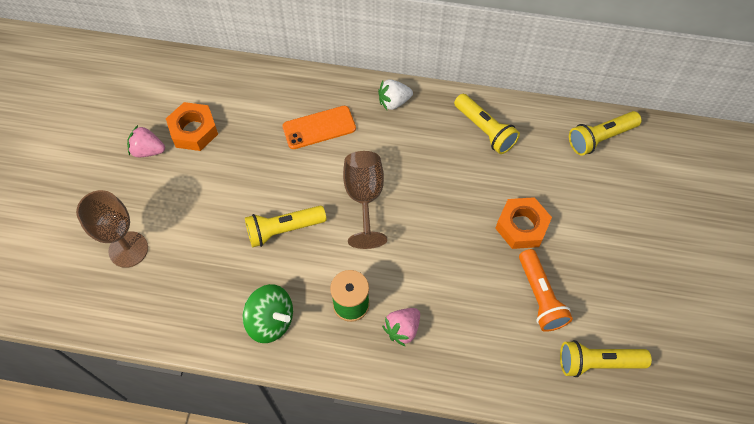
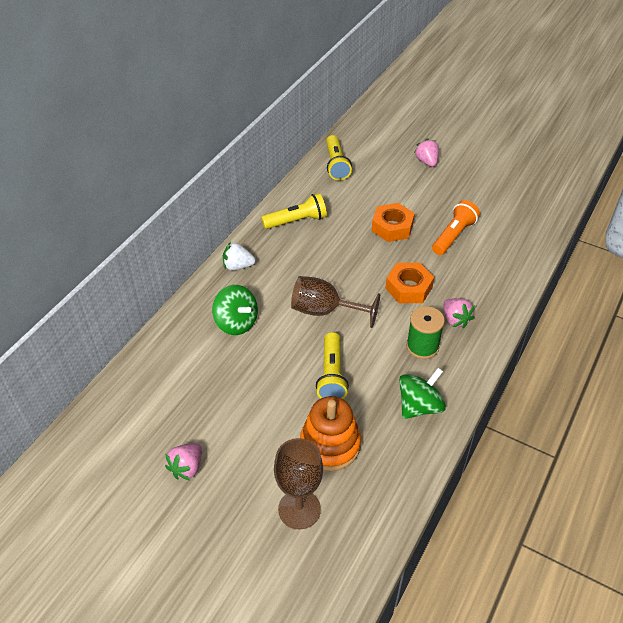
camera: 70 degrees left, 15 degrees down
(194, 131) = (185, 421): orange nut -> orange nut (408, 288)
(202, 253) = (330, 445): none -> orange stacking toy
(319, 127) = (236, 323): orange phone -> green spinning top
(394, 102) = (238, 266): white strawberry -> white strawberry turned 90 degrees clockwise
(540, 297) = (453, 236): orange flashlight -> orange flashlight turned 60 degrees counterclockwise
(597, 362) = (513, 223): yellow flashlight -> none
(663, 233) = (426, 162): none -> pink strawberry

